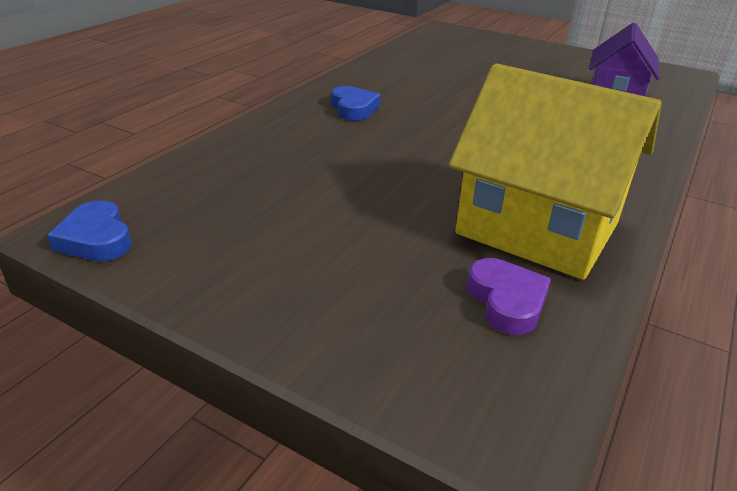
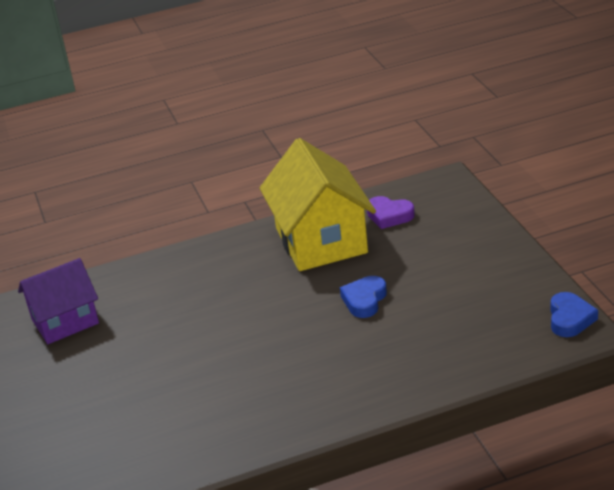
camera: 135 degrees left, 0 degrees up
(353, 108) = (294, 390): blue heart -> blue heart (364, 300)
(507, 301) = (389, 216): purple heart -> purple heart turned 90 degrees counterclockwise

